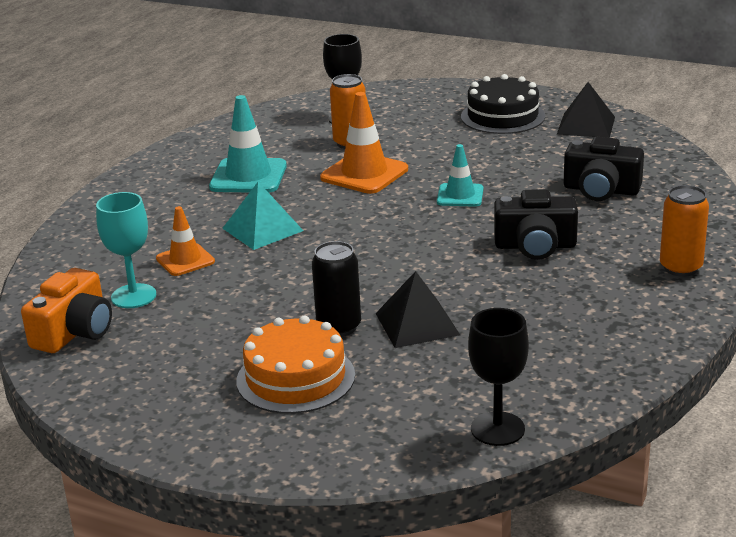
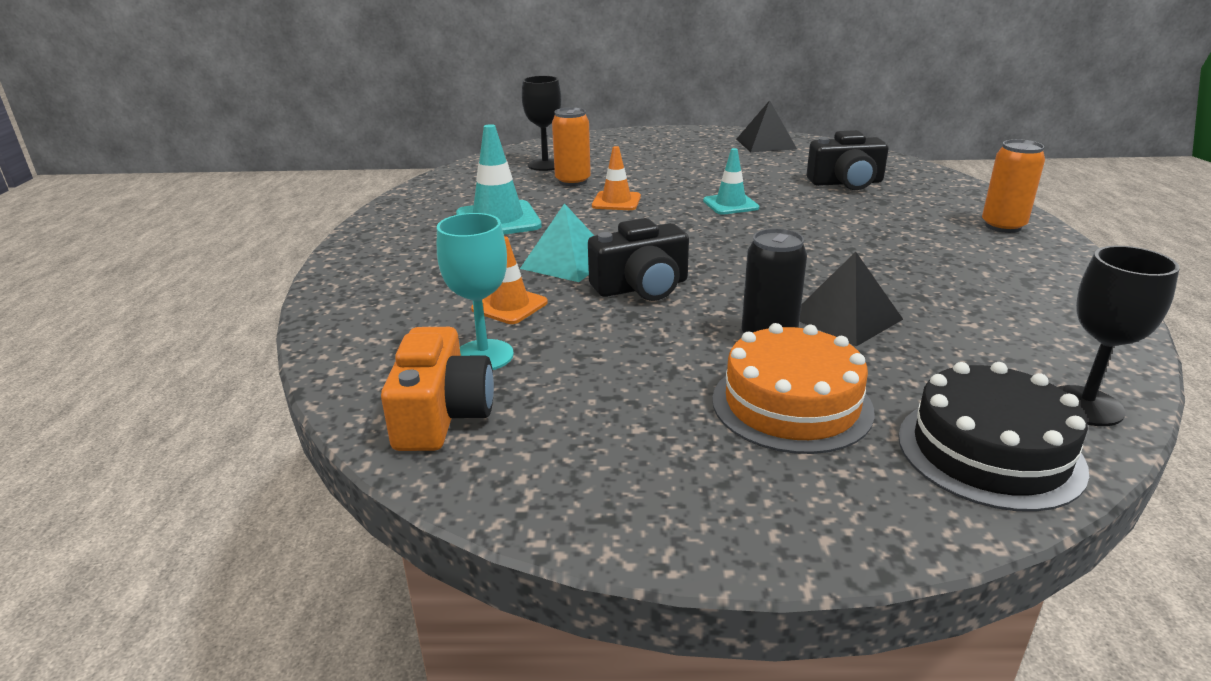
camera: 25 degrees left, 0 degrees up
(364, 174) = (616, 201): orange traffic cone -> orange traffic cone, size x0.62
(502, 116) = (687, 146): black cake -> black cake (989, 451)
(535, 246) = (856, 231): black camera -> black camera (642, 287)

